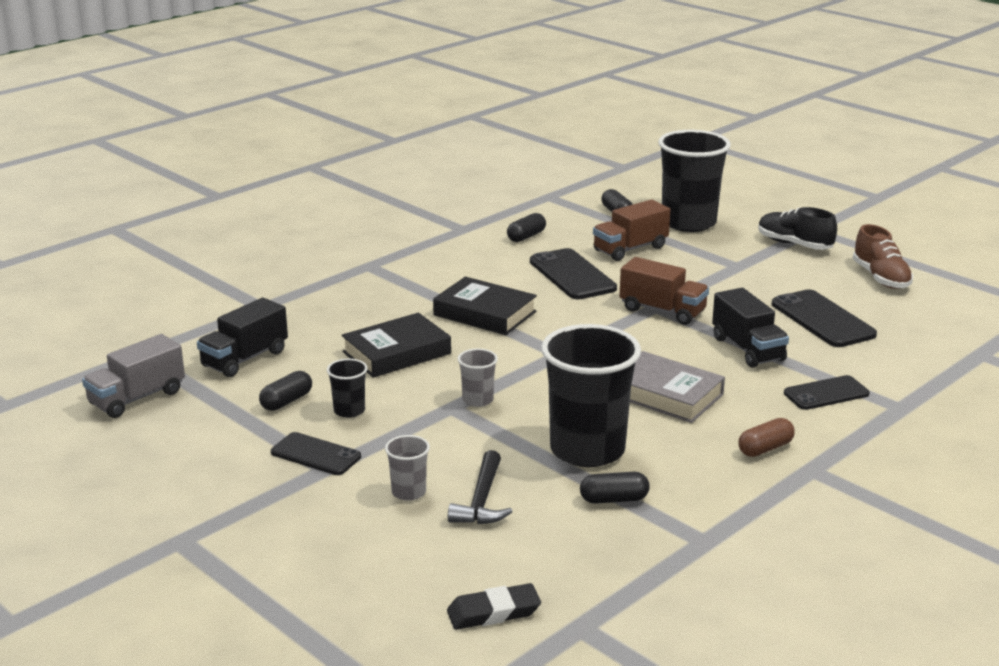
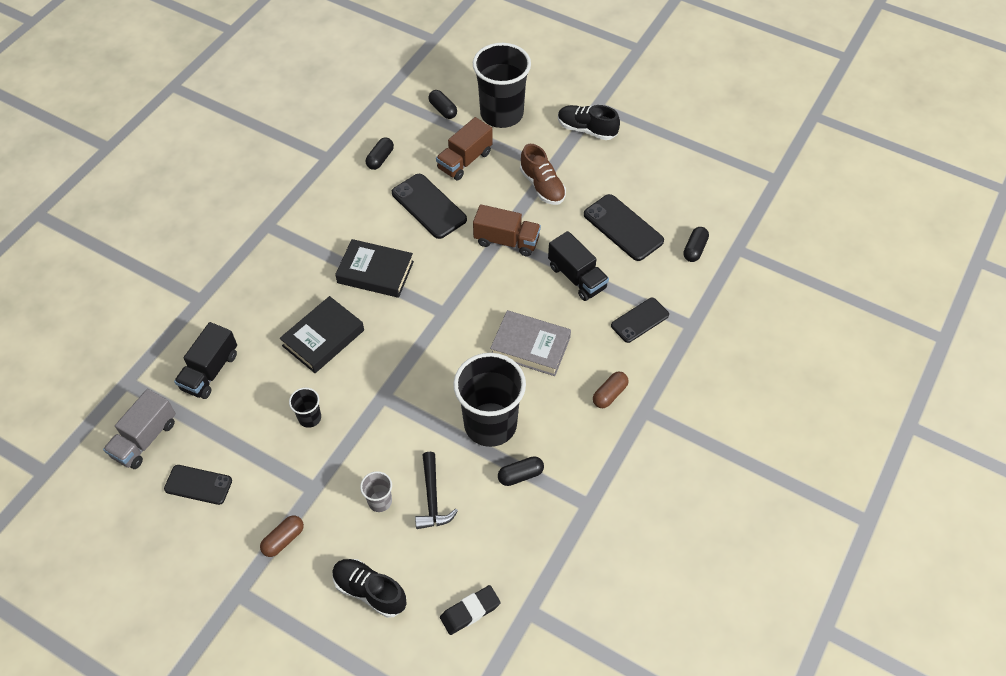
camera: 15 degrees left, 30 degrees up
(264, 505) = (283, 540): none -> brown capsule
(286, 401) = (260, 417): black capsule -> black capsule (694, 249)
(316, 455) = (301, 475): black phone -> black phone (198, 485)
(358, 569) = (370, 591): none -> black shoe
(477, 400) = (399, 383): grey cup -> none
(880, 278) = (656, 163): brown shoe -> brown shoe (542, 186)

